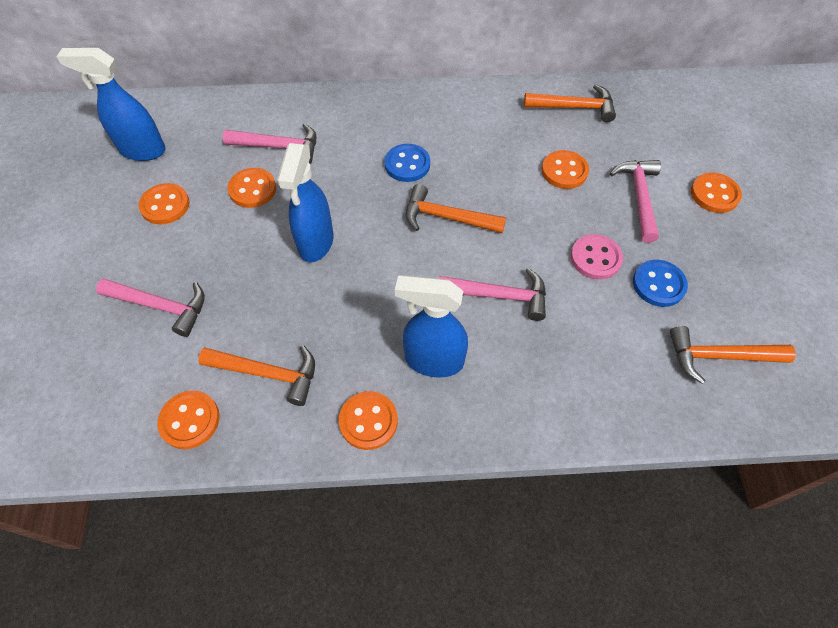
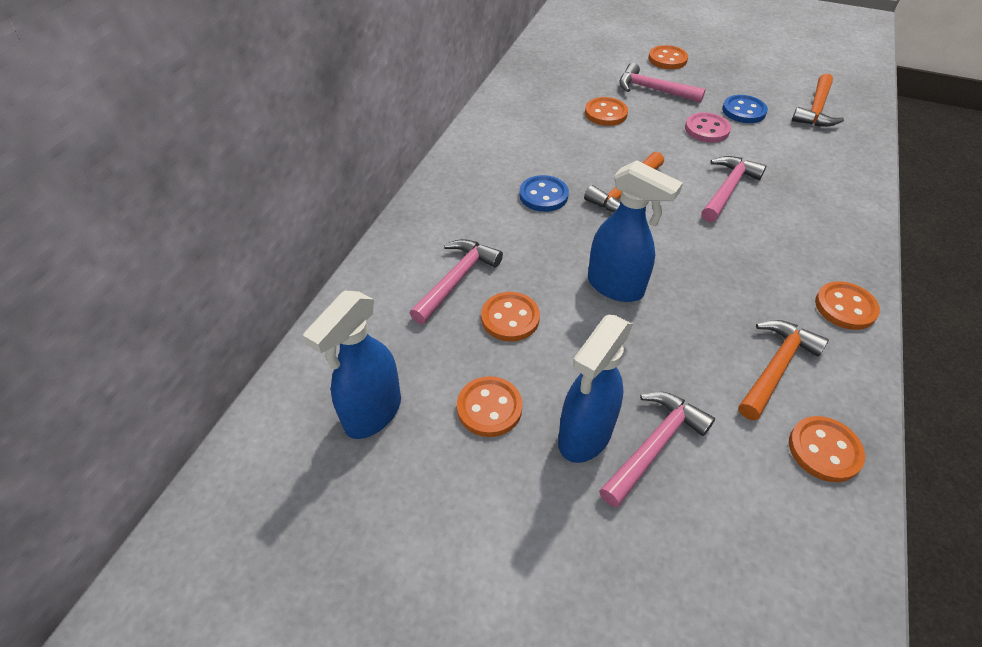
camera: 65 degrees left, 10 degrees down
(433, 360) = (787, 247): blue spray bottle -> blue spray bottle (584, 436)
(574, 107) = (535, 85): orange hammer -> none

